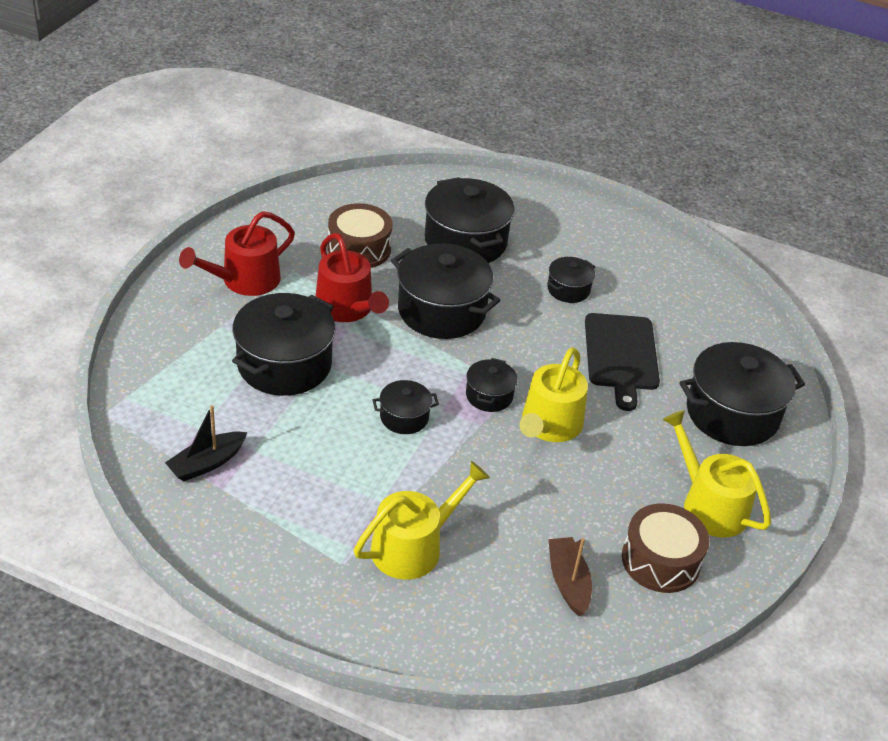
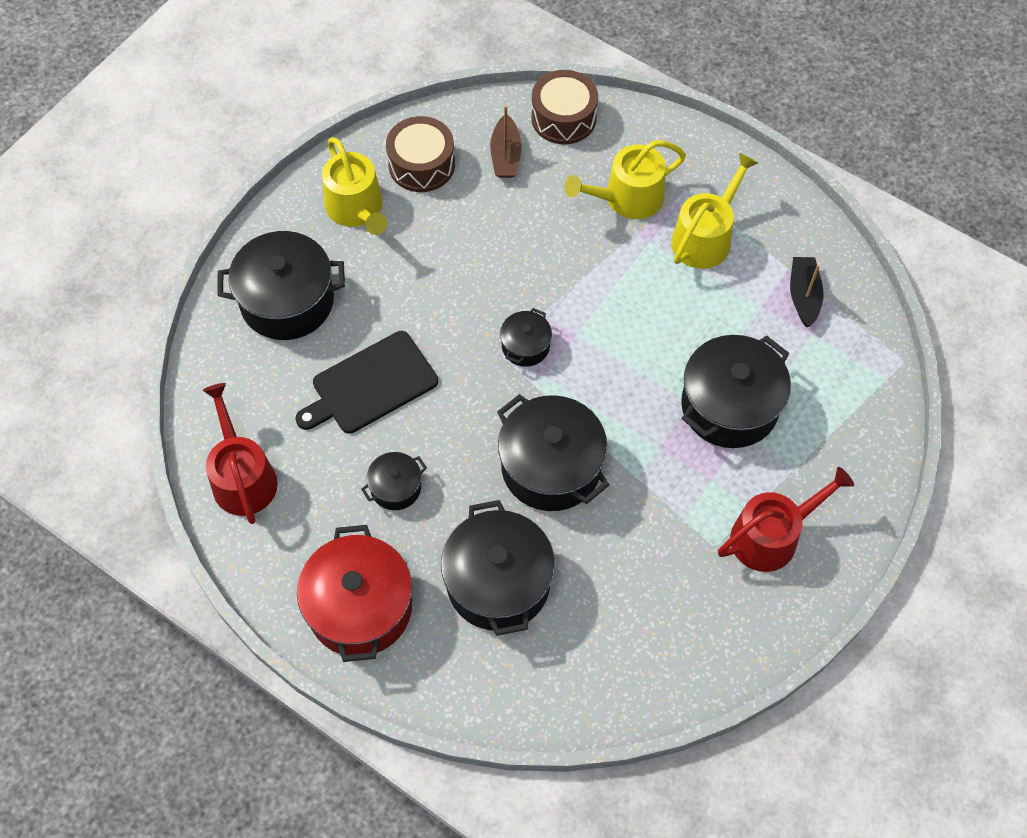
camera: 165 degrees left, 20 degrees up
(207, 463) = (803, 296): black boat -> black boat turned 60 degrees counterclockwise
(347, 308) = (656, 480): red watering can -> red watering can (242, 477)
(359, 249) = (632, 580): brown drum -> brown drum (563, 118)
(404, 417) = (615, 328): black pot -> none
(549, 425) = (475, 305): yellow watering can -> yellow watering can (705, 237)
(566, 223) = (360, 607): none -> red pot
(621, 355) = (371, 385): black cutting board -> black cutting board turned 135 degrees counterclockwise

